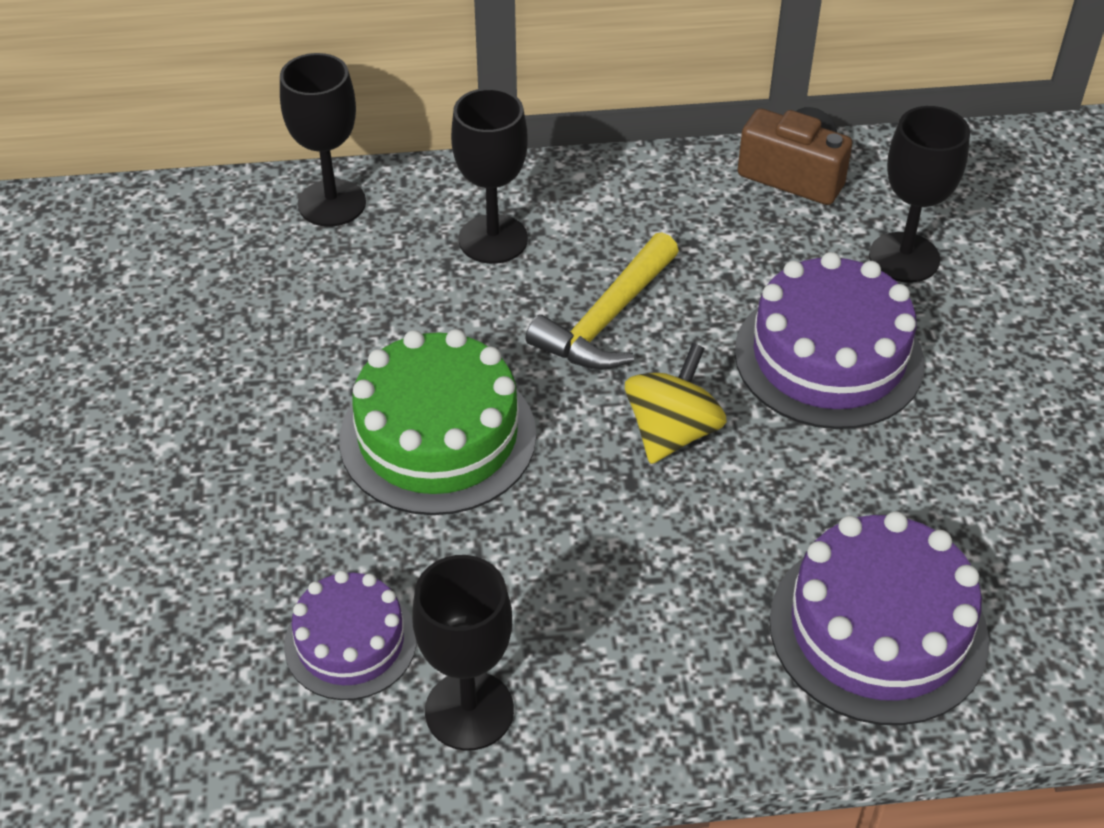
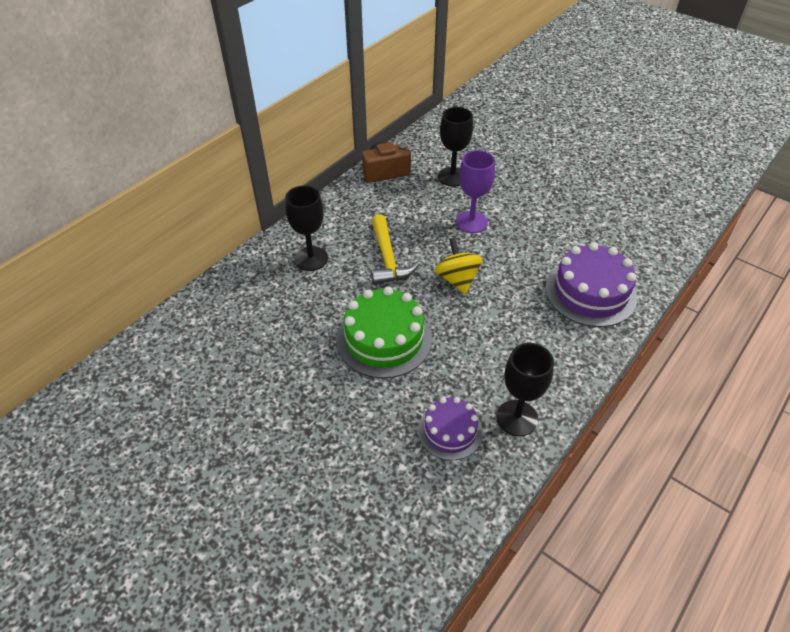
camera: 45 degrees left, 0 degrees up
(332, 203) = (229, 287): black goblet -> none
(828, 357) = (471, 222): purple cake -> purple goblet

